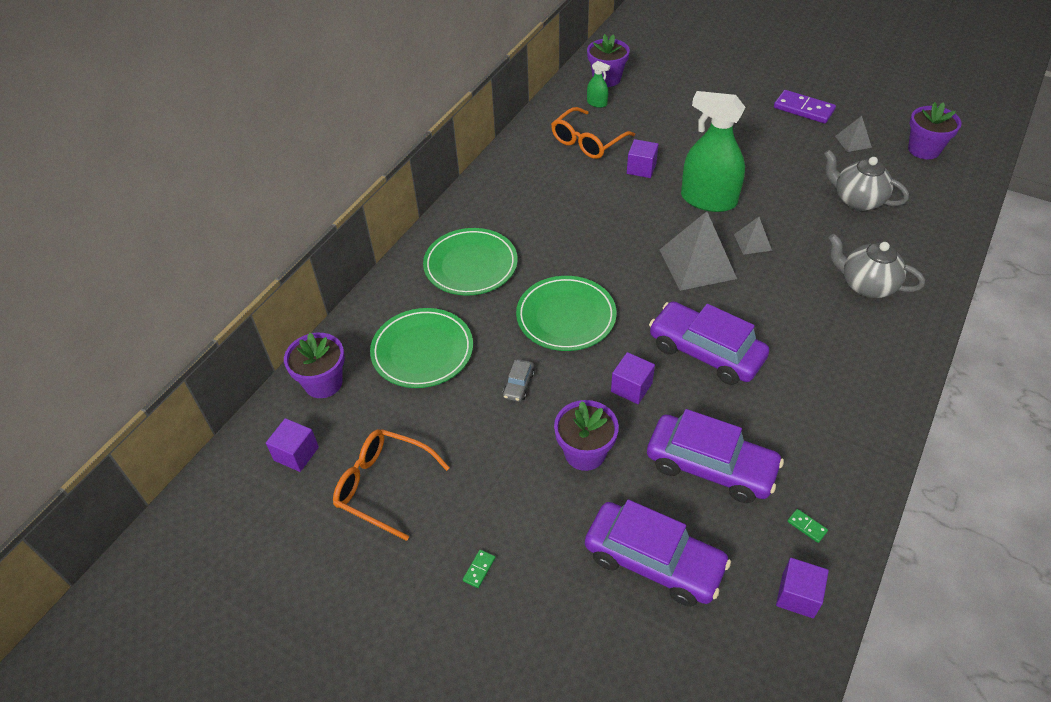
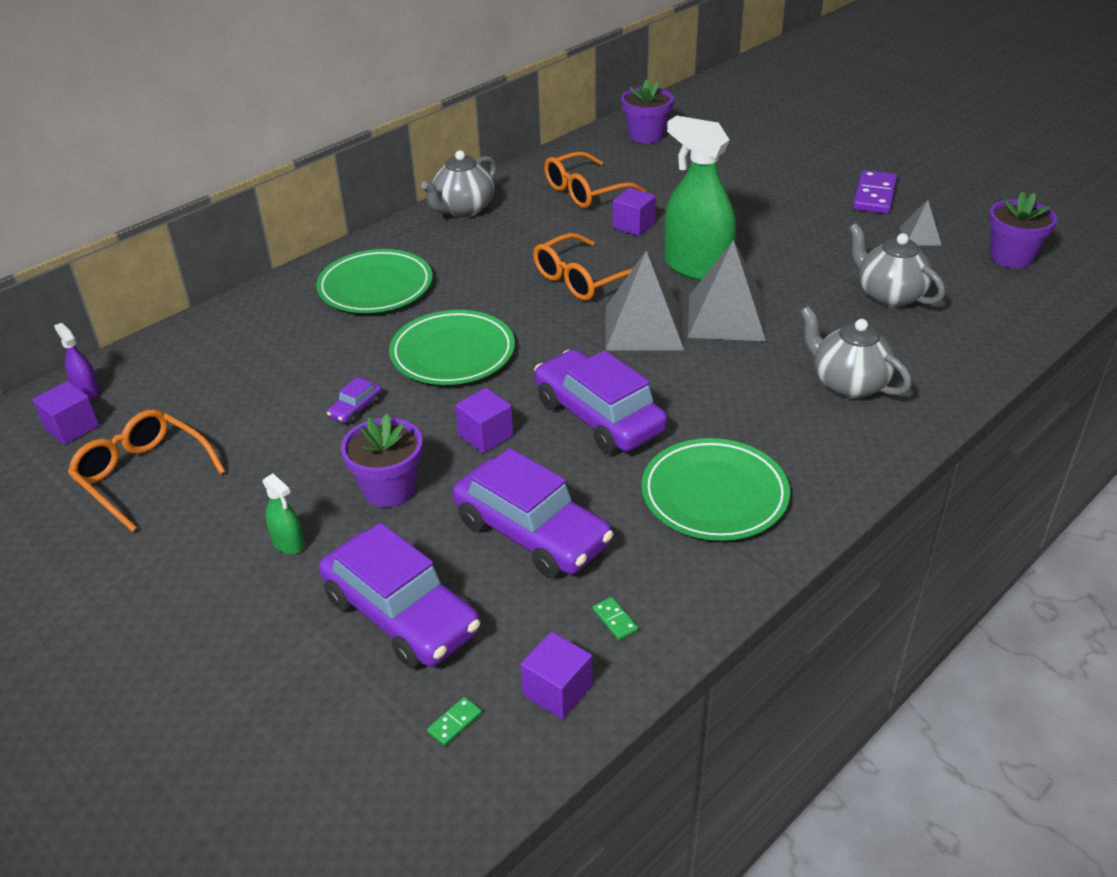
camera: 15 degrees right, 10 degrees down
(288, 415) = (87, 391): none -> purple spray bottle
(323, 383) = (144, 368): purple flower pot -> none
(422, 351) = (269, 357): green plate -> green plate (714, 494)
(479, 569) = (194, 578): green domino -> green domino (455, 723)
(500, 176) = (463, 209): none -> grey teapot
(519, 385) = (356, 408): grey car -> purple car
(597, 103) = (620, 157): green spray bottle -> green spray bottle (288, 543)
(628, 227) = (582, 279): none -> orange glasses
(752, 242) = (726, 317): grey pyramid -> grey pyramid, size x1.97
(803, 109) = (874, 195): purple domino -> purple domino turned 60 degrees clockwise

